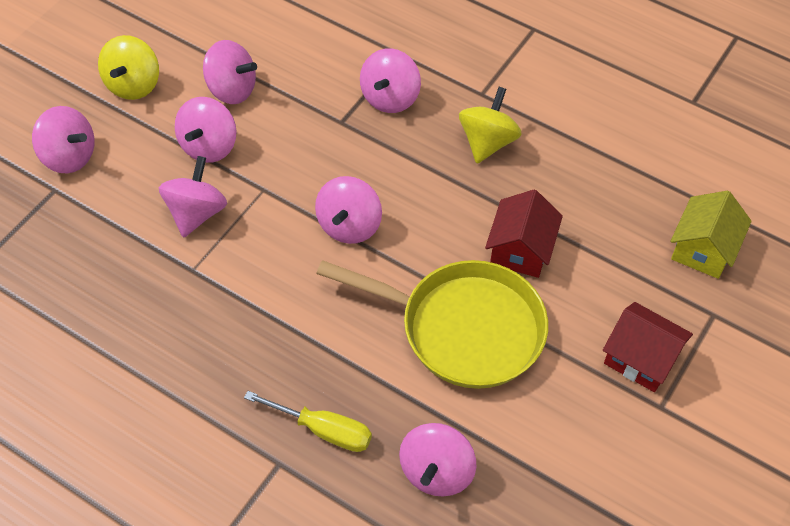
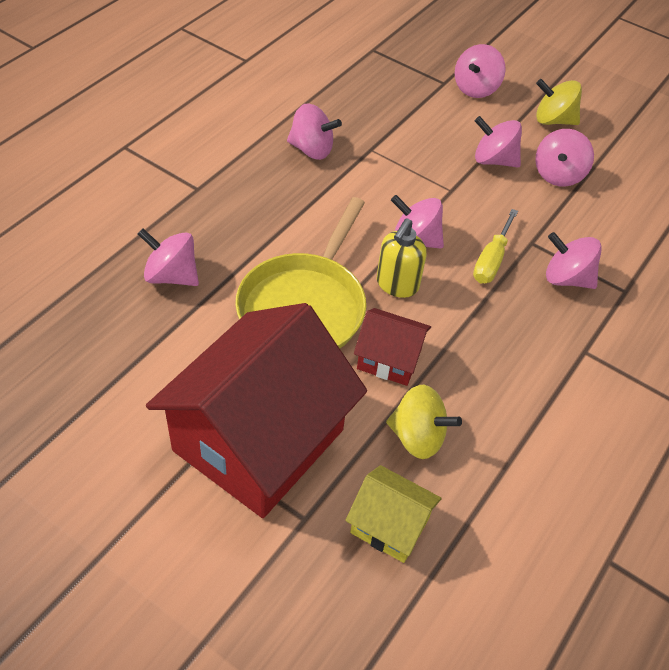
camera: 90 degrees right, 5 degrees down
(196, 213) = (425, 152): pink spinning top -> pink spinning top (311, 150)
(323, 430) = (220, 213): yellow screwdriver -> yellow screwdriver (491, 260)
(419, 243) = (397, 285): none -> yellow soap dispenser
(487, 142) = (520, 348): yellow spinning top -> yellow spinning top (417, 437)
(641, 358) = (259, 440): red house -> red house, size x2.22

